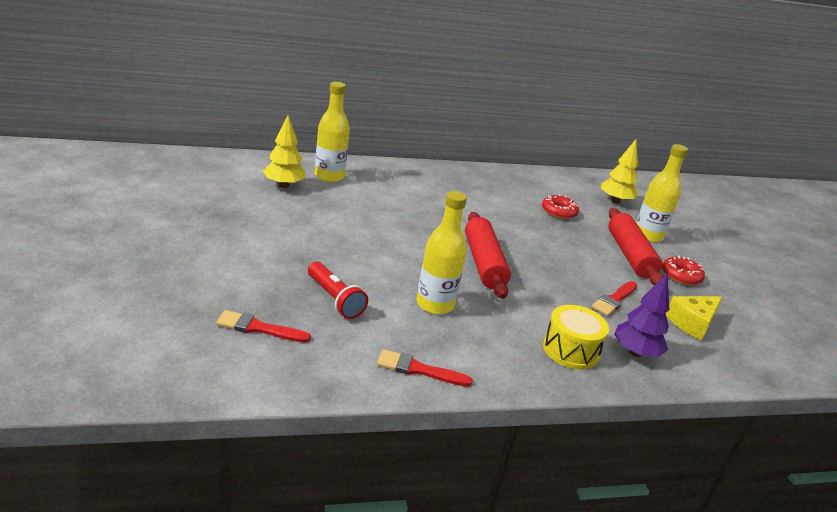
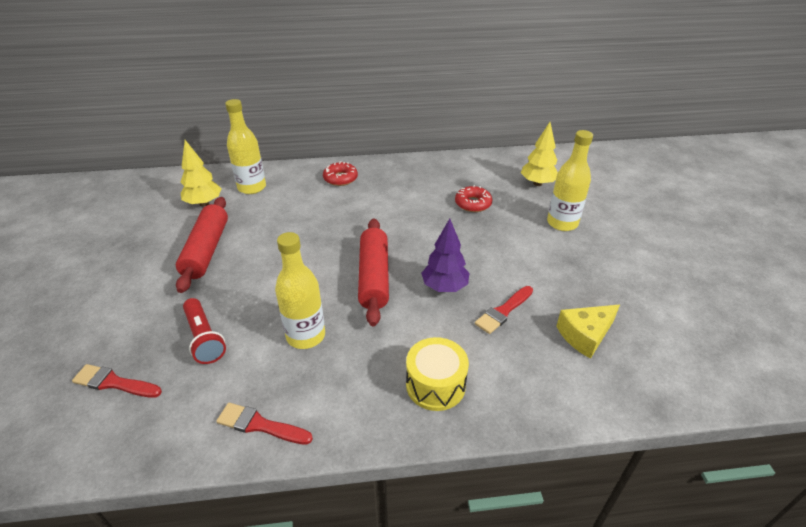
camera: 10 degrees right, 10 degrees up
(629, 255) = (536, 250): red rolling pin -> red rolling pin (206, 250)
(635, 353) = (508, 382): purple tree -> purple tree (444, 287)
(681, 276) = (587, 272): red donut -> red donut (340, 178)

